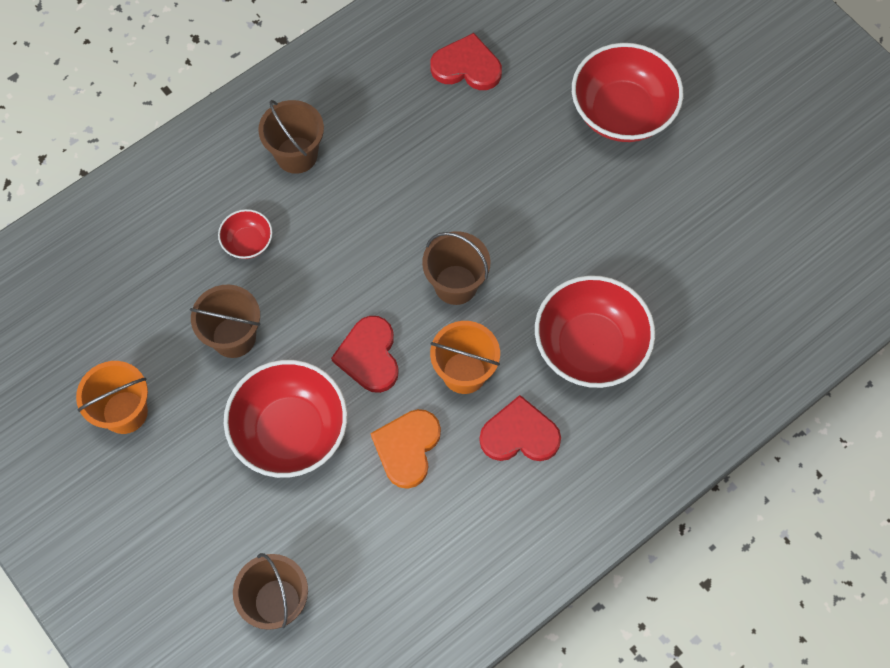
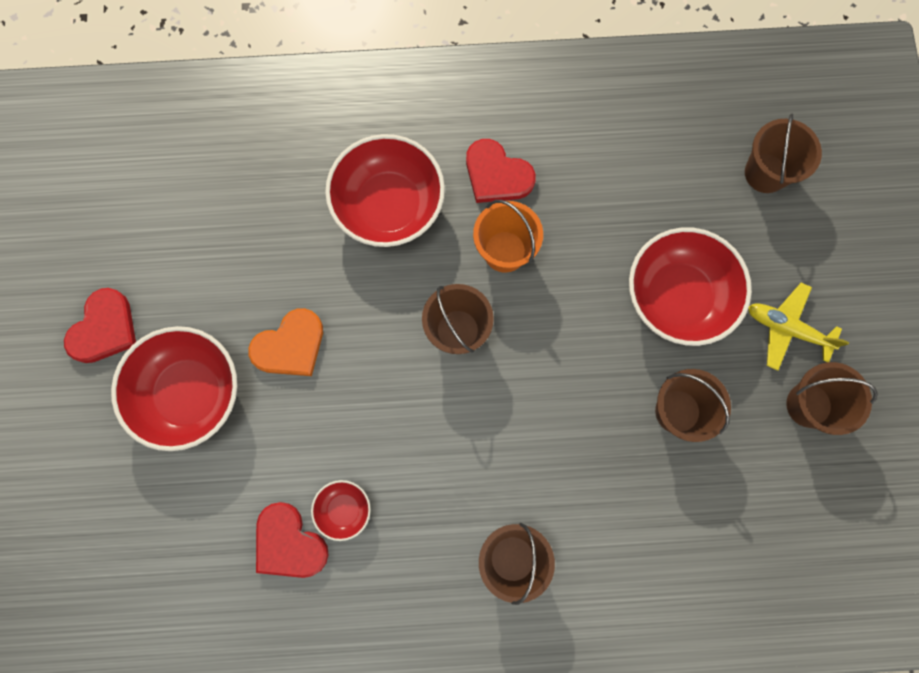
camera: 145 degrees left, 10 degrees up
(125, 412) = (808, 405): orange bucket -> brown bucket
(178, 465) = (787, 329): none -> yellow plane
(248, 242) = (612, 496): red bowl -> red bowl (343, 510)
(369, 356) = (572, 317): red heart -> red heart (104, 329)
(407, 448) = (592, 222): orange heart -> orange heart (290, 346)

